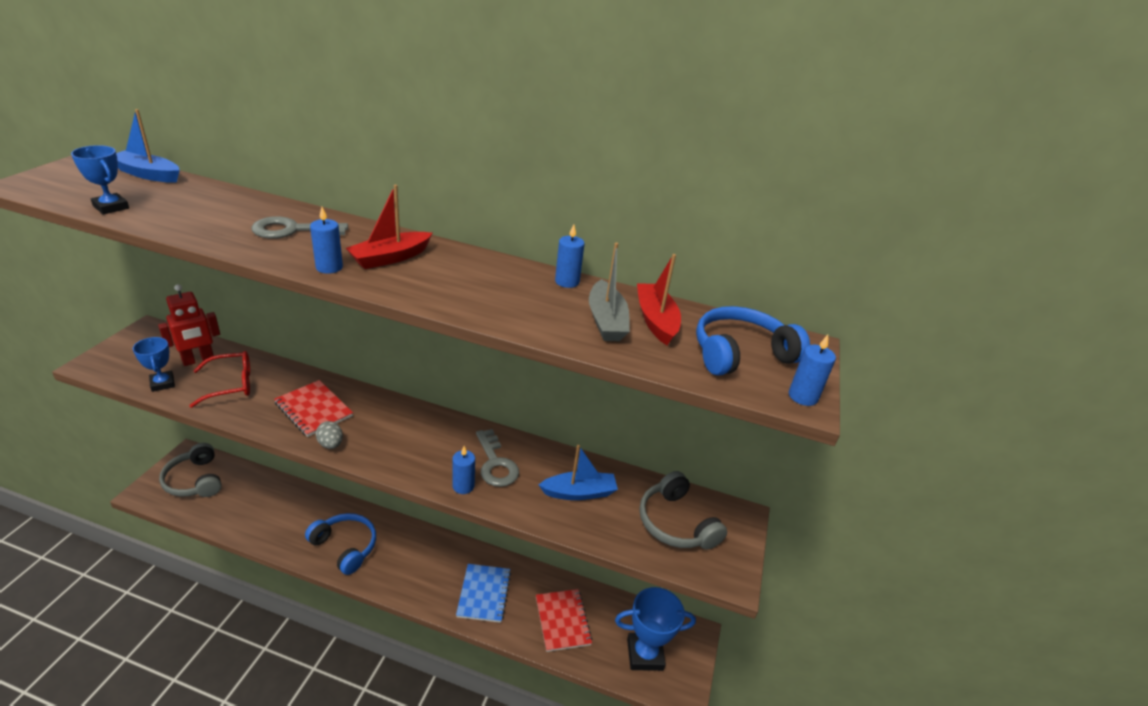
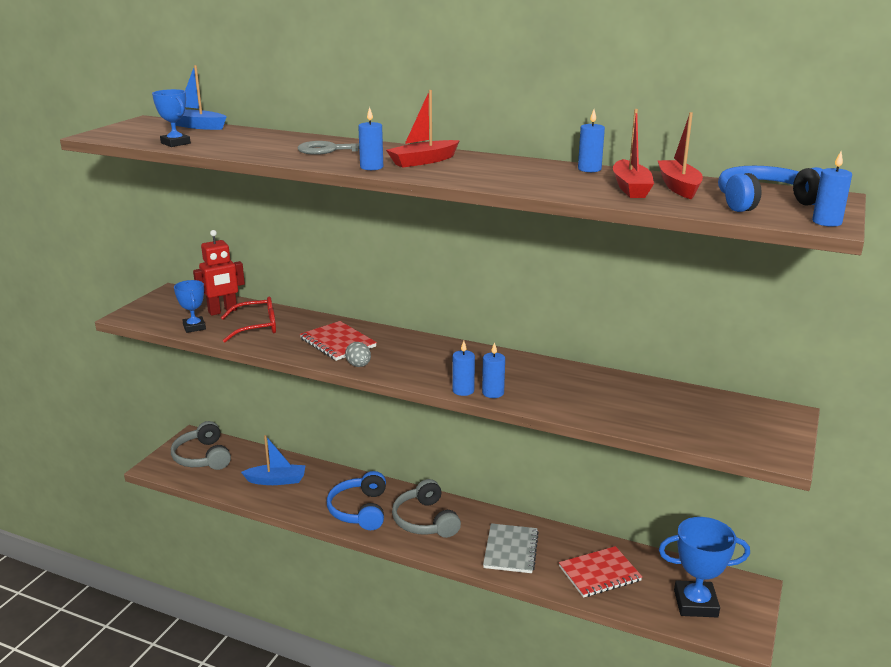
camera: 10 degrees right, 10 degrees down
(345, 547) = (360, 510): blue headphones -> blue headphones turned 135 degrees counterclockwise
(433, 482) = (463, 390): none -> blue candle
(484, 594) = (510, 550): blue notebook -> grey notebook
(495, 464) = (523, 378): grey key -> none
(562, 621) = (599, 573): red notebook -> red notebook turned 75 degrees clockwise
(579, 492) = (612, 397): blue boat -> blue boat (276, 480)
(606, 321) = (631, 188): grey boat -> red boat
(676, 523) = (717, 418): grey headphones -> grey headphones (425, 520)

